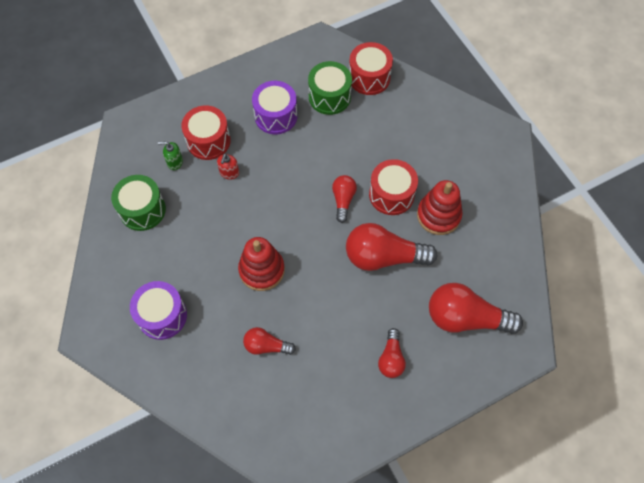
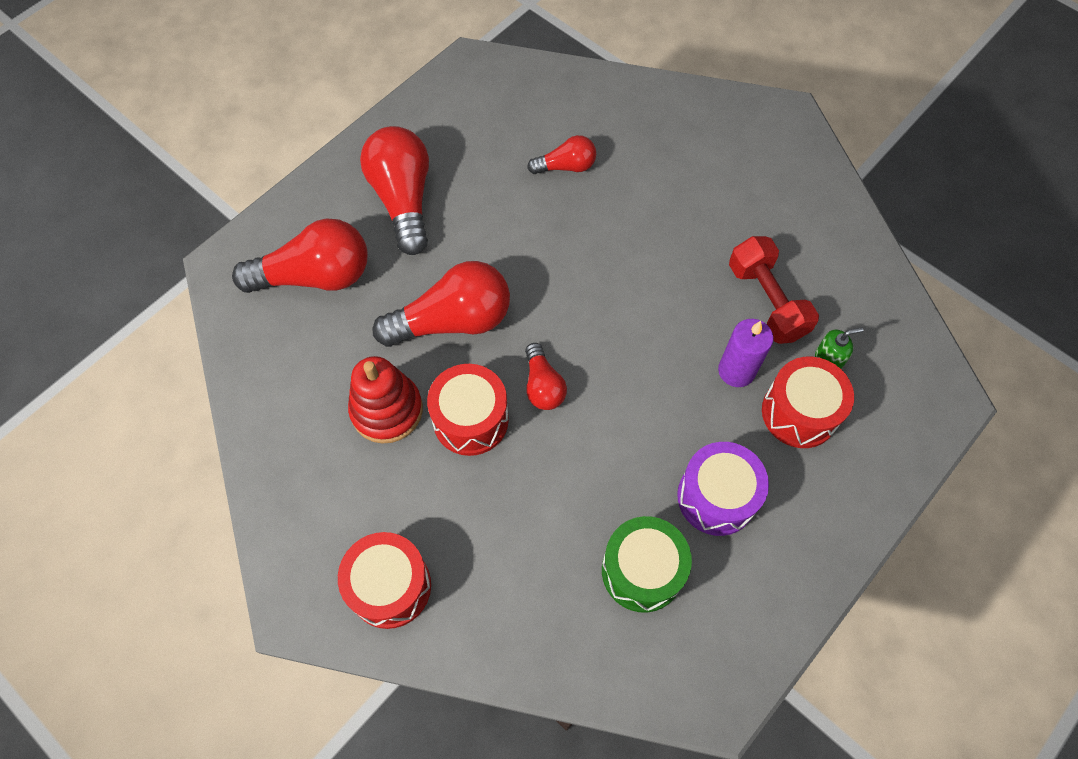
camera: 160 degrees right, 0 degrees up
(142, 210) = (826, 275): green drum -> none
(162, 316) = (712, 159): purple drum -> none
(187, 206) = (766, 301): none -> red dumbbell
(229, 173) = (736, 371): red soap dispenser -> purple candle
(261, 270) = (616, 250): red stacking toy -> none
(369, 77) = (586, 642): red drum -> red drum (390, 586)
(391, 358) = (403, 199): red light bulb -> red light bulb, size x1.85

